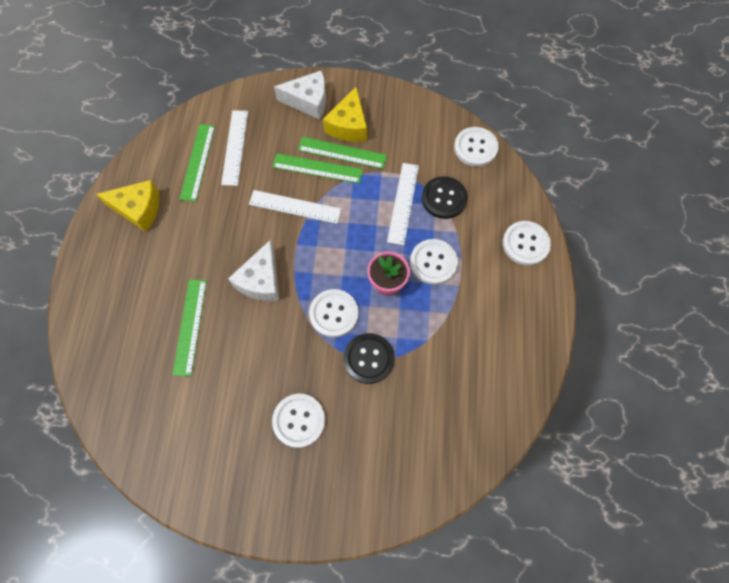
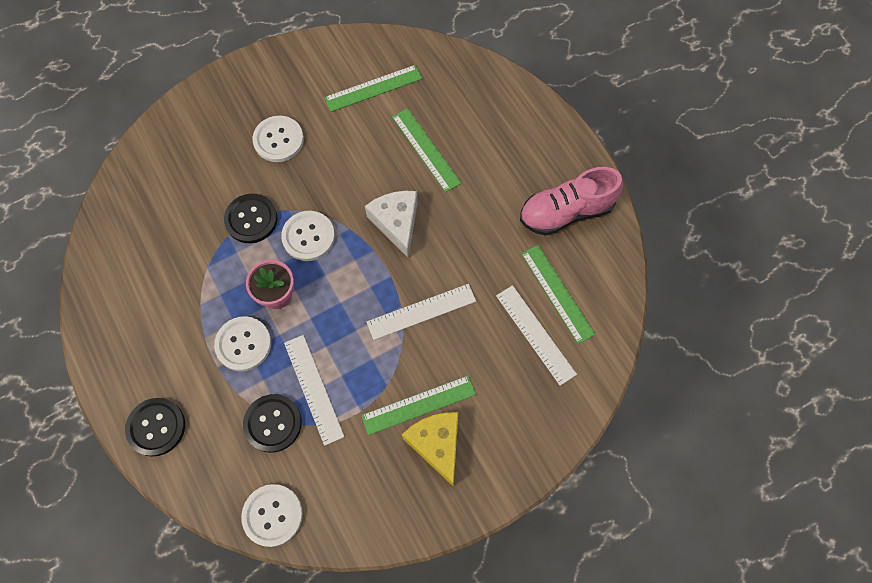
camera: 145 degrees right, 0 degrees up
(139, 209) = (566, 212): yellow cheese -> pink shoe
(308, 101) = (505, 445): white cheese -> none
(317, 168) = (431, 368): green ruler -> green ruler (373, 88)
(525, 244) = (156, 427): white button -> black button

